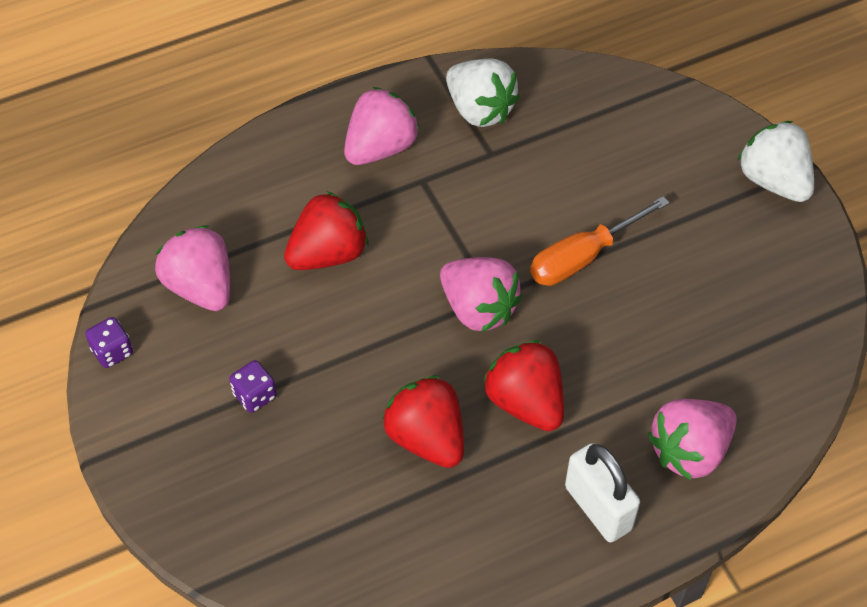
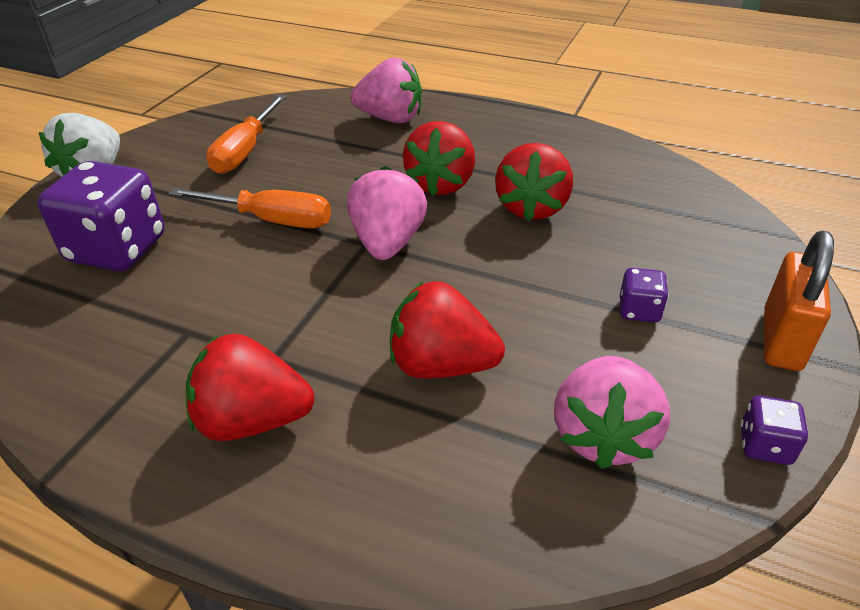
camera: 130 degrees left, 15 degrees down
(147, 447) = (781, 340): none -> orange padlock
(380, 148) = (252, 420): pink strawberry -> red strawberry
(479, 110) = (122, 374): white strawberry -> none
(598, 508) = (476, 129): white padlock -> none
(629, 154) = (117, 249): none -> purple dice
(723, 298) = (245, 151): none -> orange screwdriver

